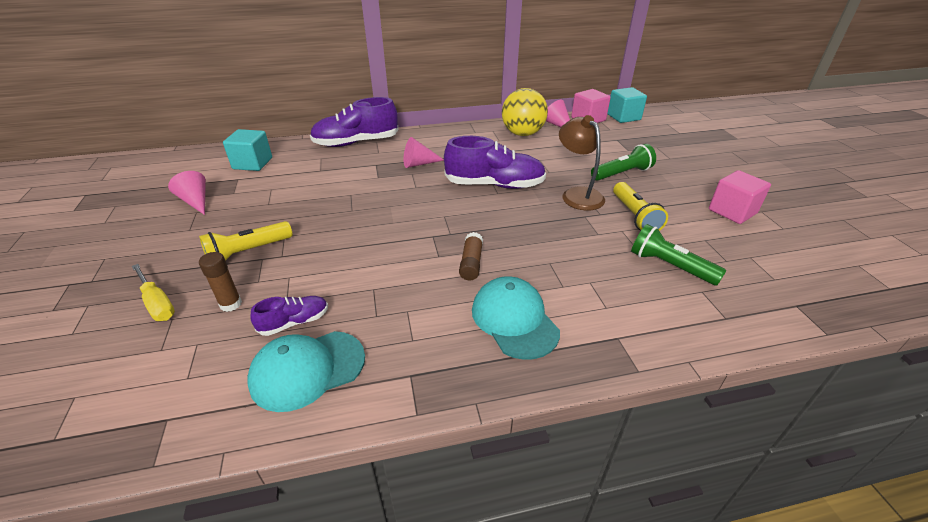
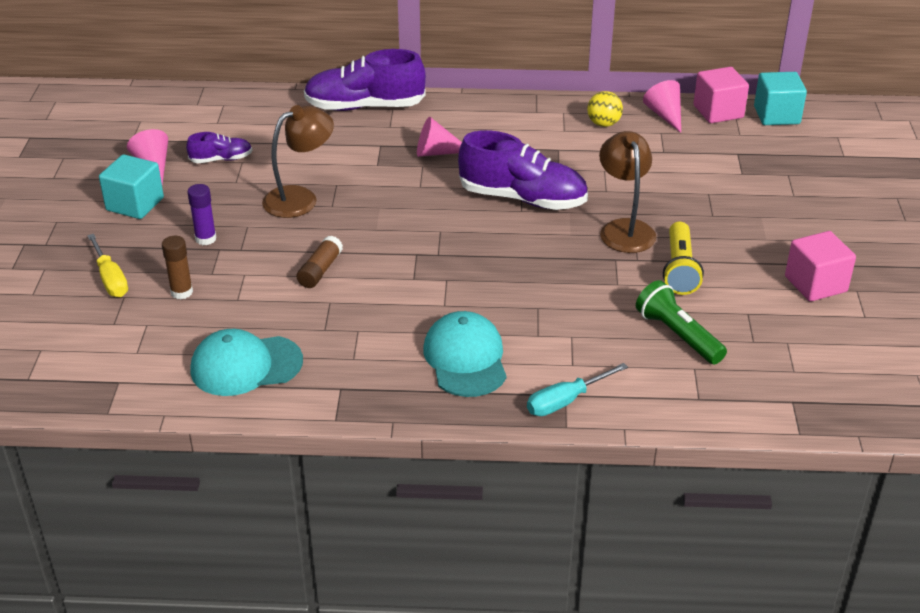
camera: 15 degrees right, 0 degrees up
(248, 252) = (206, 239): yellow flashlight -> purple glue stick
(252, 163) = (225, 121): turquoise cube -> turquoise cube (135, 204)
(294, 322) = (241, 321): purple shoe -> purple shoe (221, 159)
(324, 208) = (300, 198): none -> brown lamp
(471, 263) = (447, 292): brown glue stick -> brown glue stick (320, 270)
(522, 134) = (603, 124): yellow ball -> yellow ball, size x0.53
(622, 173) = (706, 208): green flashlight -> none
(622, 344) = (565, 401): none -> turquoise screwdriver

